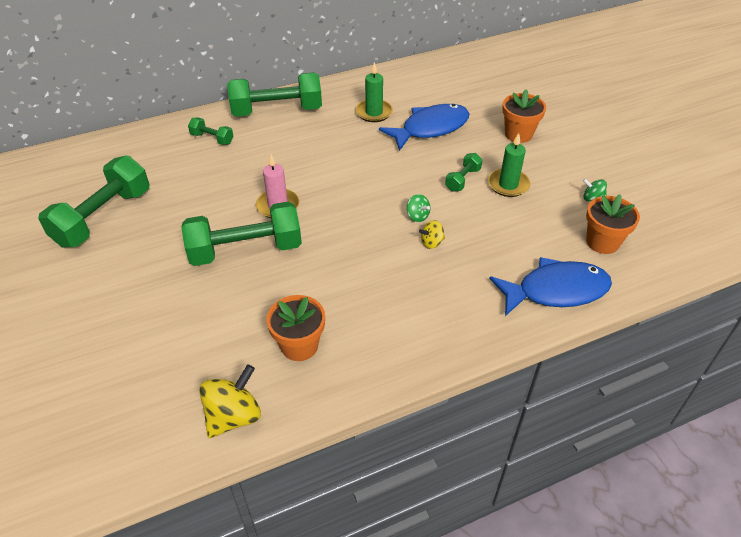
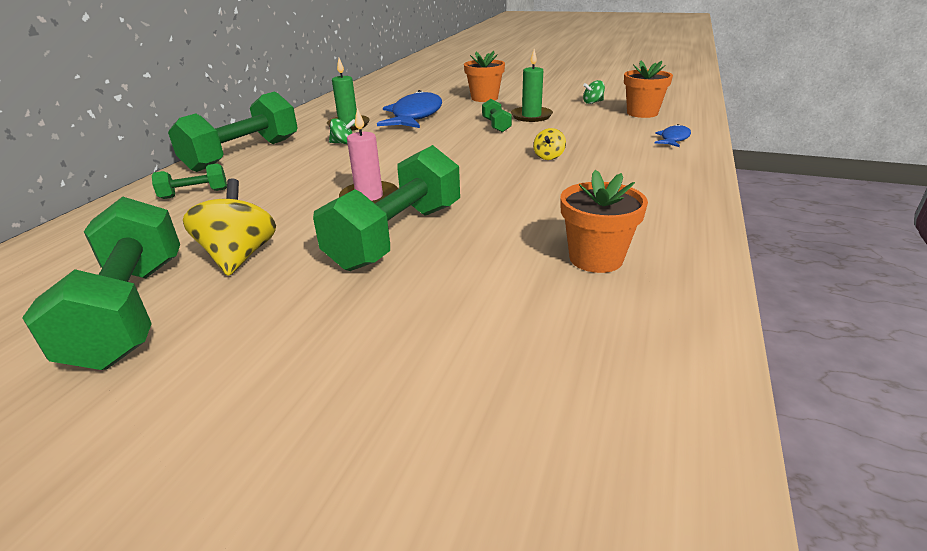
camera: 45 degrees left, 15 degrees down
(234, 416) = (666, 345): yellow spinning top -> yellow spinning top (239, 256)
(417, 216) = (507, 151): green spinning top -> green spinning top (343, 143)
(556, 290) = (673, 139): blue fish -> blue fish, size x0.48

